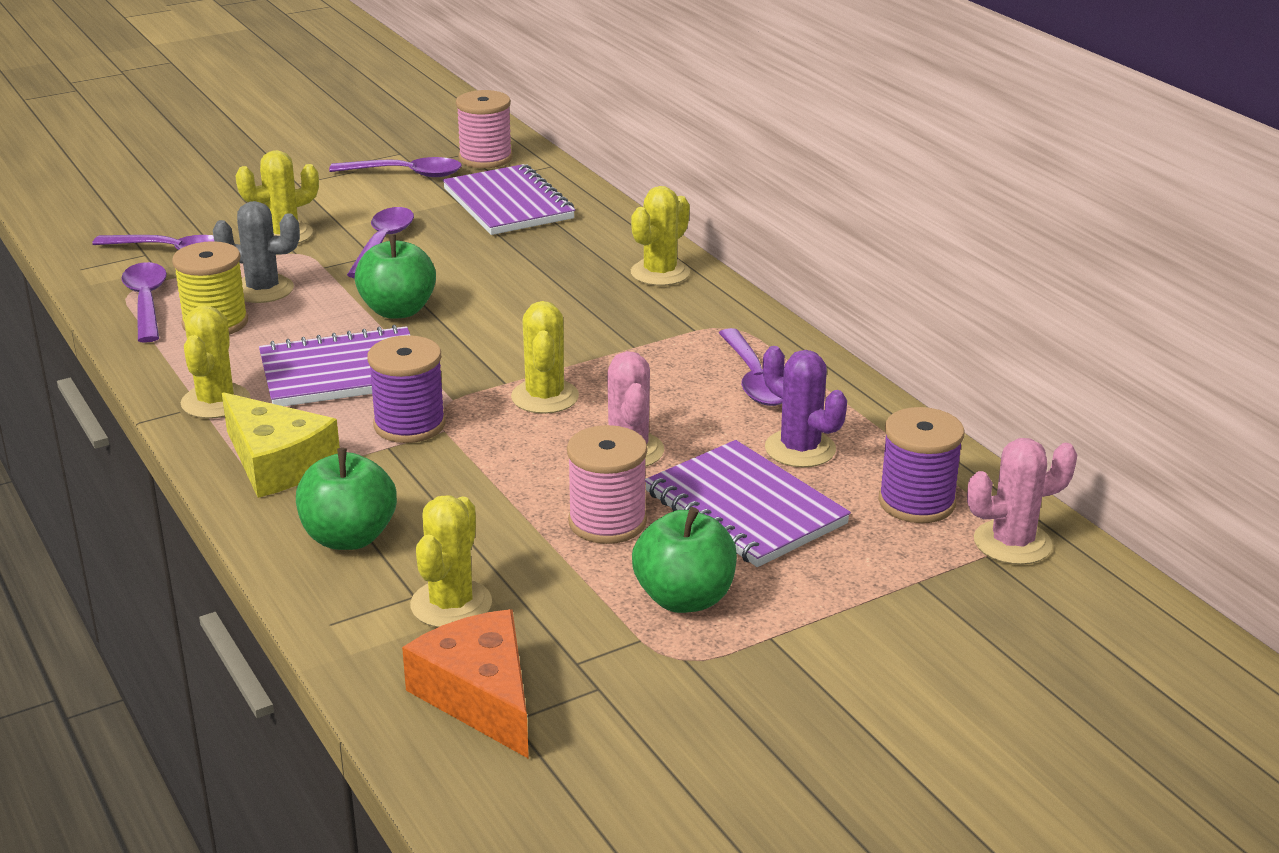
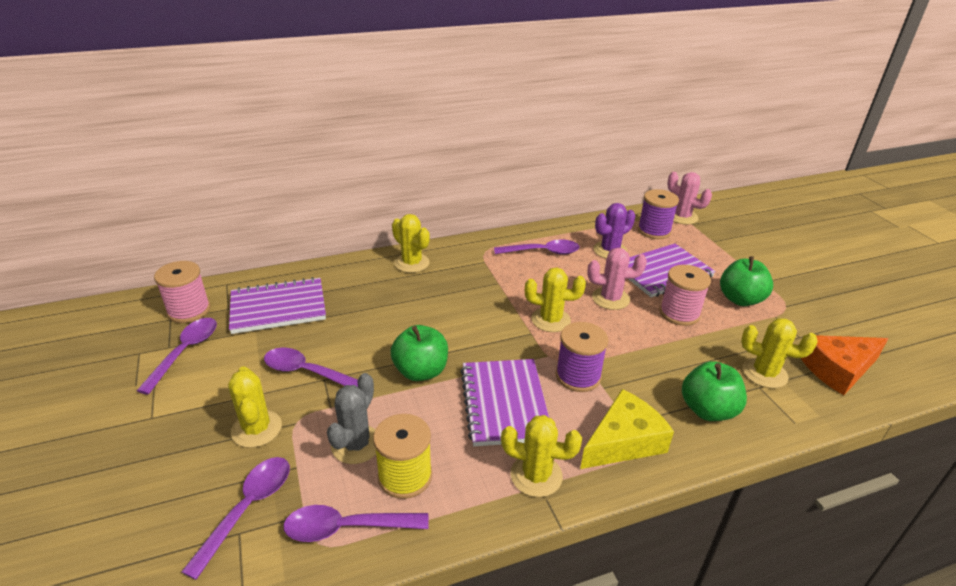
camera: 80 degrees left, 5 degrees up
(1012, 543) = (682, 217): pink cactus -> pink cactus turned 45 degrees counterclockwise

